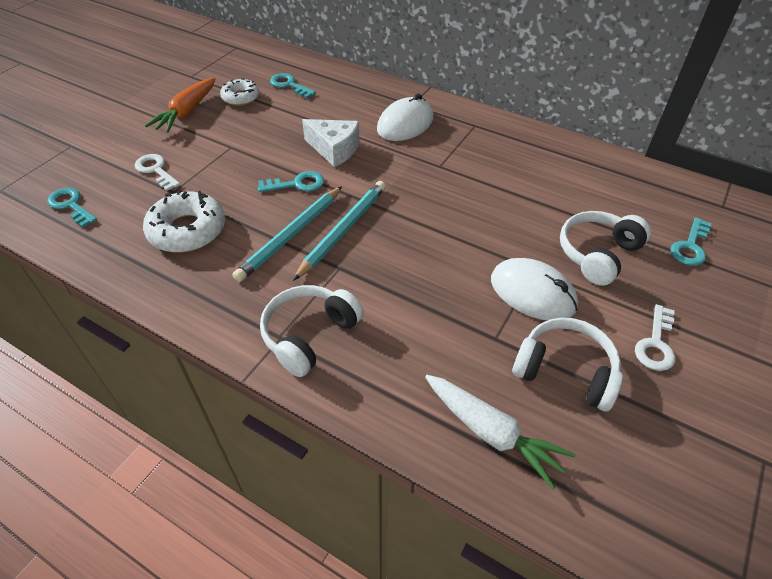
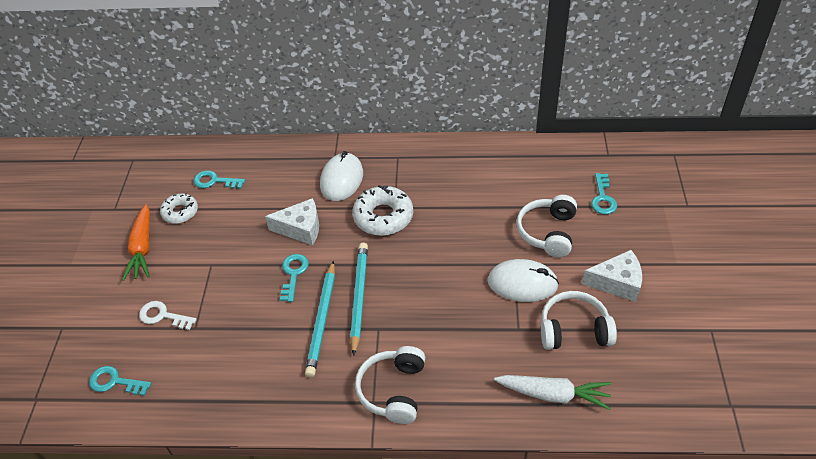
camera: 25 degrees left, 0 degrees up
(187, 230) = (236, 355): white donut -> white donut (383, 216)
(297, 184) = (293, 274): turquoise key -> turquoise key turned 45 degrees counterclockwise
(656, 344) = (617, 283): white key -> white cheese

